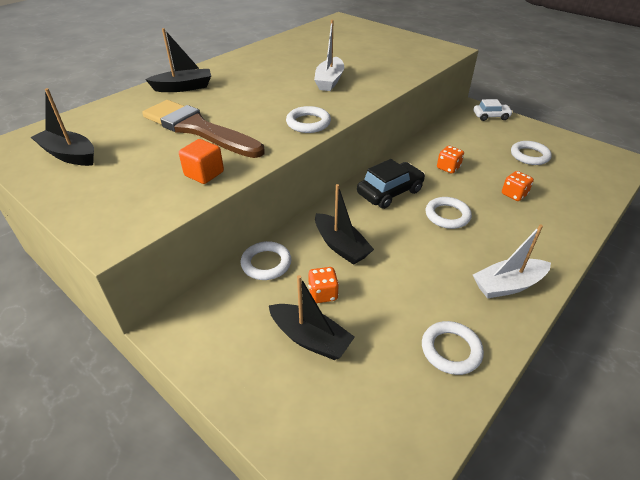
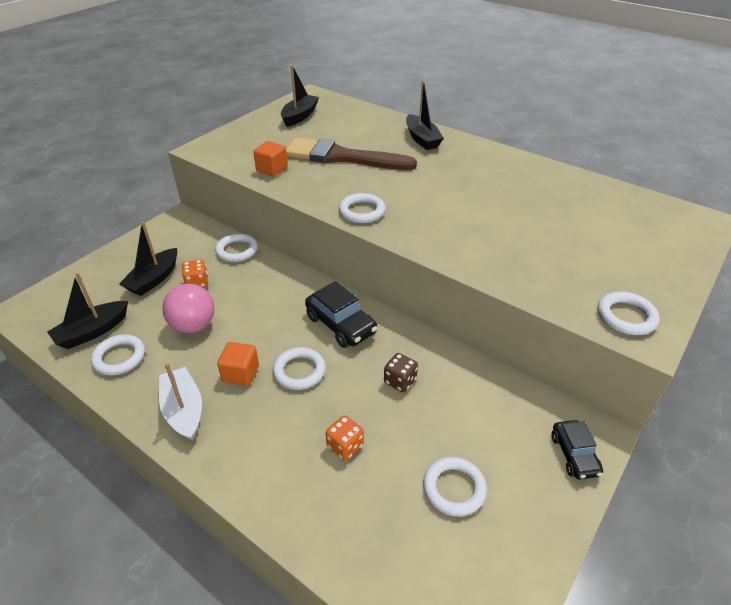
camera: 85 degrees right, 0 degrees up
(198, 129) = (342, 157): brown brush -> brown brush turned 105 degrees counterclockwise
(329, 81) = (468, 220): white boat -> none
(341, 246) = (254, 291): black boat -> black boat (92, 331)
(395, 290) = (193, 325): none -> pink ball
(435, 51) = (626, 317): none -> white ring
(448, 168) = (400, 381): orange dice -> brown dice
(456, 250) = (241, 373): none -> orange cube
(491, 116) = (574, 455): white car -> black car

